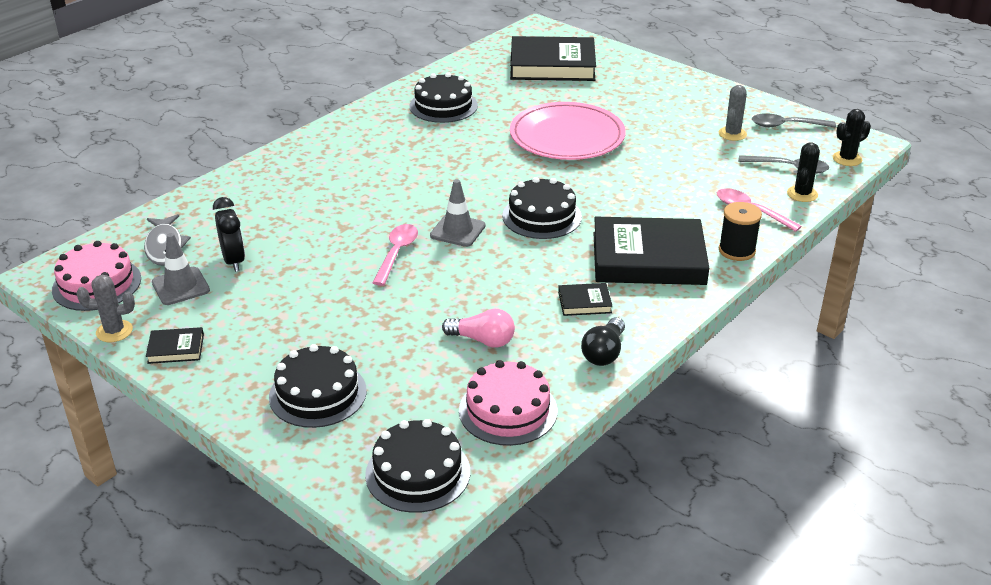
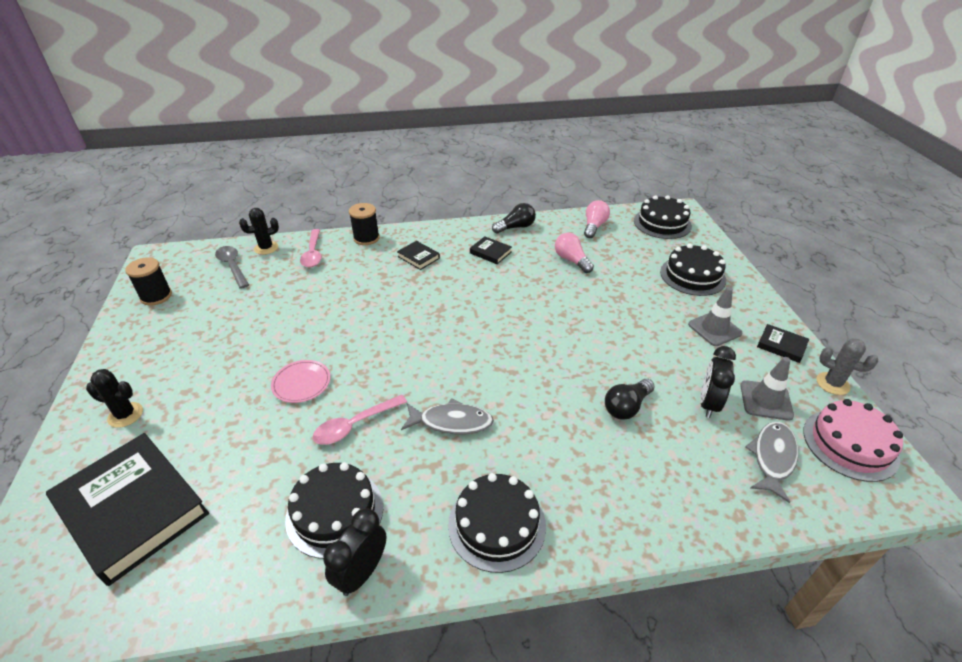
camera: 140 degrees left, 5 degrees up
(304, 228) = (626, 407): none -> black light bulb
(396, 98) = (362, 573): none -> black clock
(396, 253) = (569, 341): pink spoon -> pink spoon (354, 425)
(429, 164) = (451, 422): none -> grey fish
(457, 231) = (506, 337): grey traffic cone -> grey traffic cone (714, 329)
(508, 410) = (594, 226): pink cake -> pink light bulb
(542, 216) = (435, 317): black cake -> black cake (497, 524)
(567, 136) = (301, 383): pink plate -> pink plate, size x0.46
(648, 258) = (418, 257): black book -> black book, size x0.43
(732, 134) = (199, 310): grey cactus -> none
(786, 125) = (156, 296): grey spoon -> black spool
(847, 159) = (191, 254): black cactus -> black cactus (125, 415)

